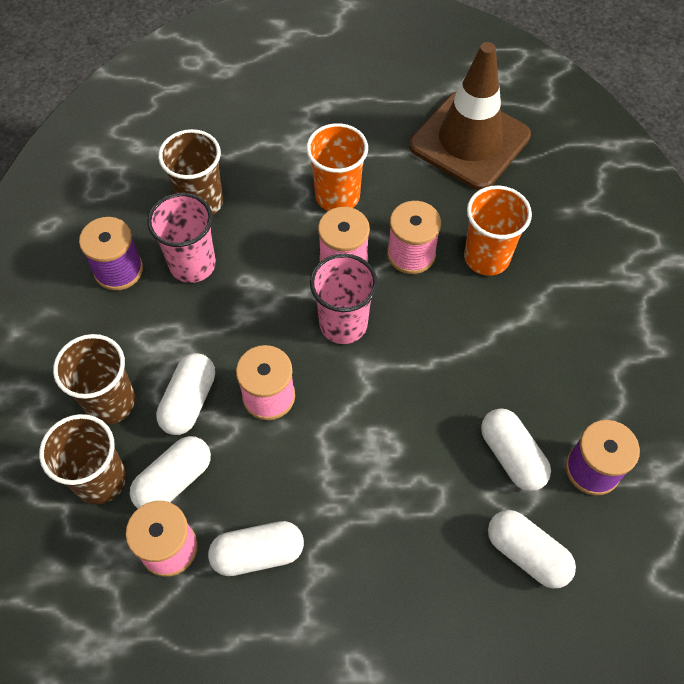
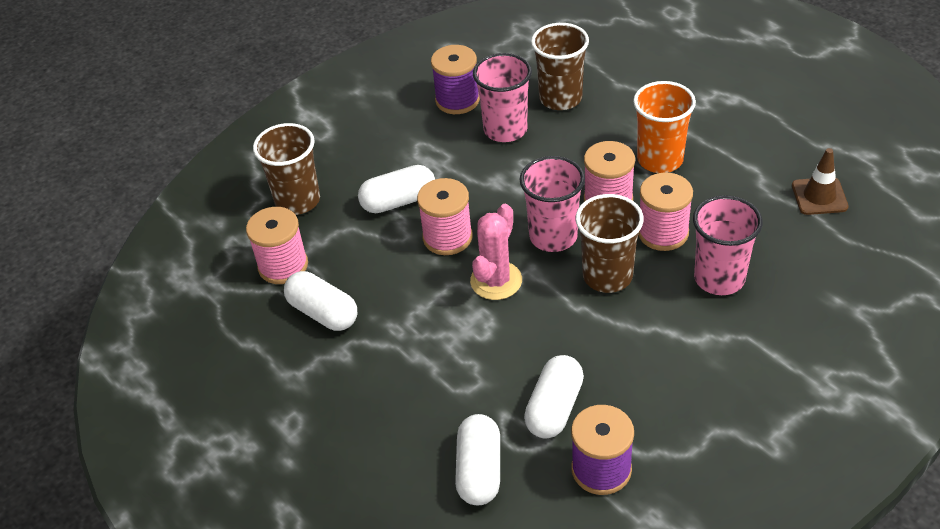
camera: 55 degrees right, 15 degrees down
(110, 402) = (356, 166): brown cup -> brown cup (607, 276)
(174, 480) = (333, 235): white capsule -> none
(350, 398) = (496, 281): none -> pink cactus
(469, 141) = (819, 196): brown traffic cone -> brown traffic cone, size x0.45
(486, 257) = (719, 278): orange cup -> pink cup

